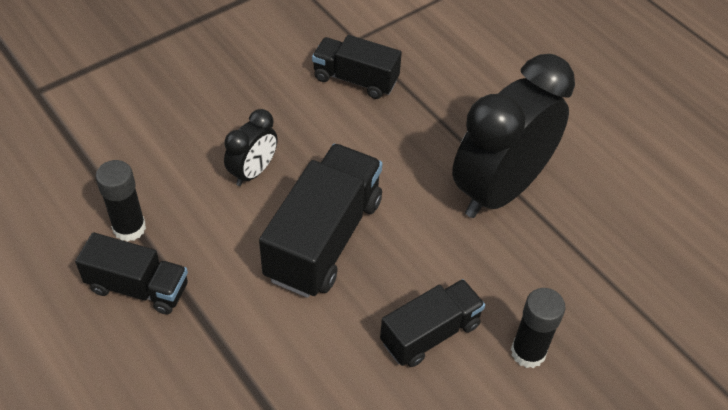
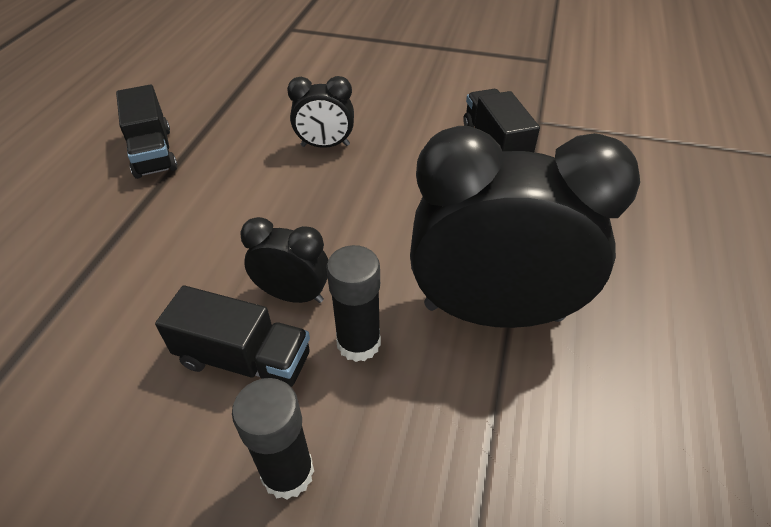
camera: 55 degrees right, 5 degrees down
(129, 228) = (207, 120): black glue stick -> black glue stick (358, 343)
(324, 239) = (295, 220): black truck -> none
(397, 279) = (293, 295): none -> black clock

